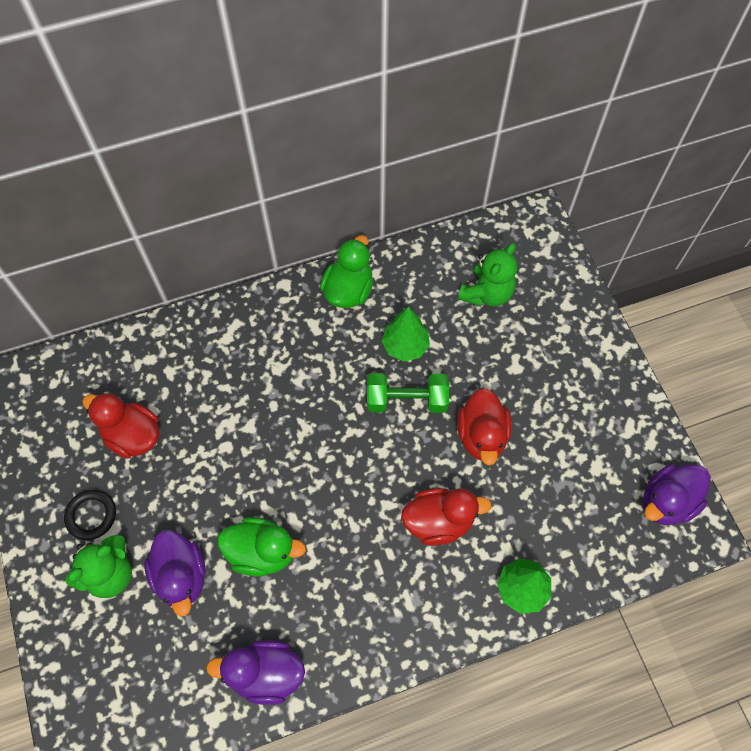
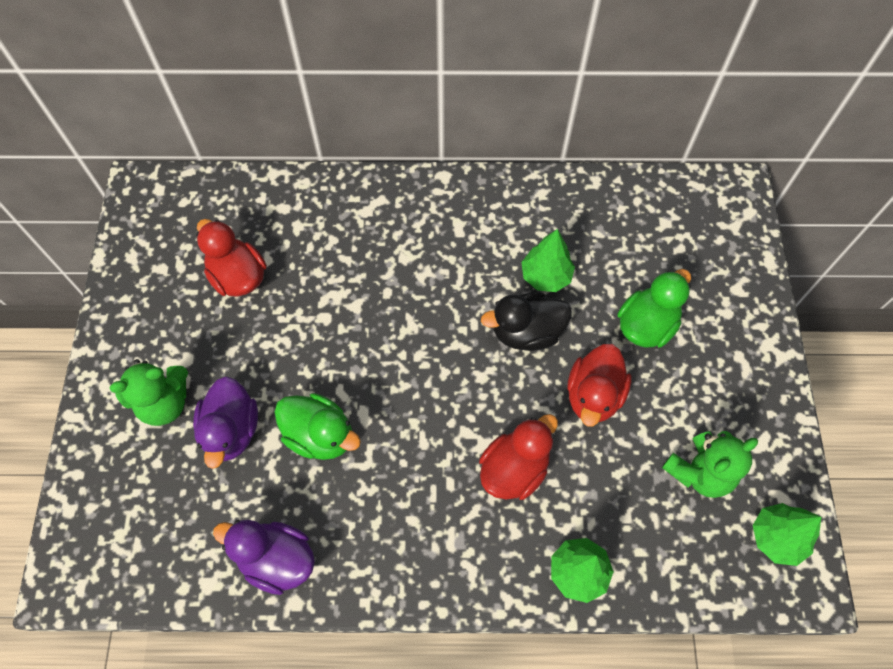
camera: 20 degrees right, 0 degrees up
(91, 515) = (169, 340): black ring -> none
(348, 290) = (507, 202): green duck -> green duck (646, 325)
(406, 400) = (526, 332): green dumbbell -> black duck
(439, 521) = (514, 469): red duck -> red duck turned 60 degrees counterclockwise
(487, 293) = (653, 250): green teddy bear -> green teddy bear (699, 472)
(666, 502) = (776, 537): purple duck -> green tree

